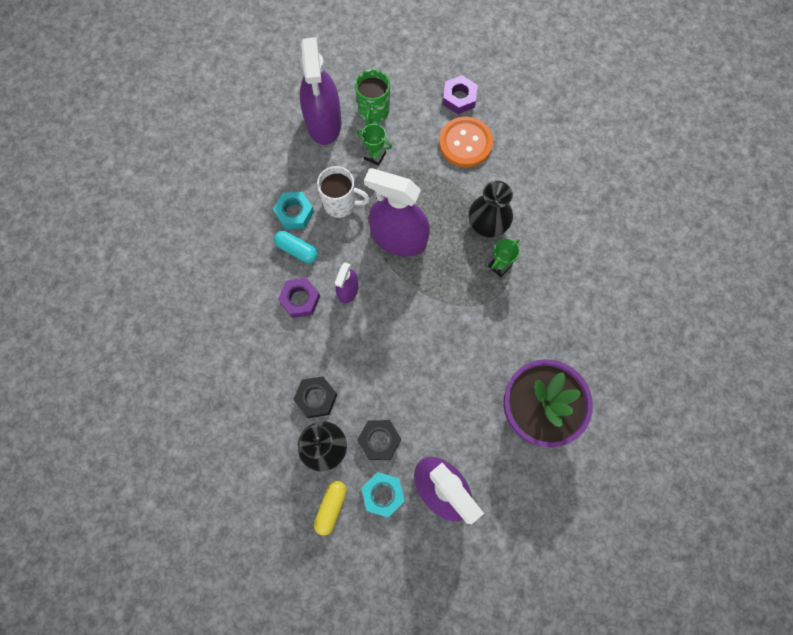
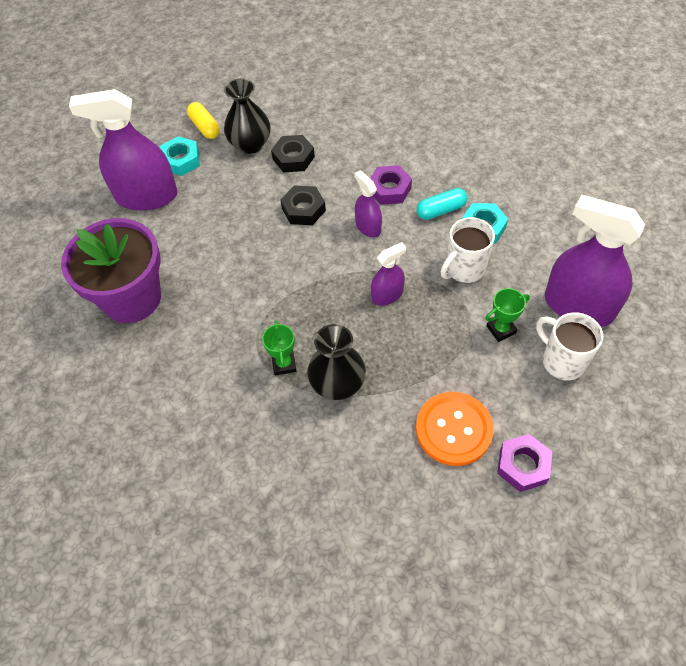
camera: 130 degrees right, 15 degrees down
(373, 112) = (562, 361): green mug -> white mug
(379, 440) = (221, 179): black nut -> black nut (303, 209)
(398, 238) = (387, 295): purple spray bottle -> purple spray bottle, size x0.50

